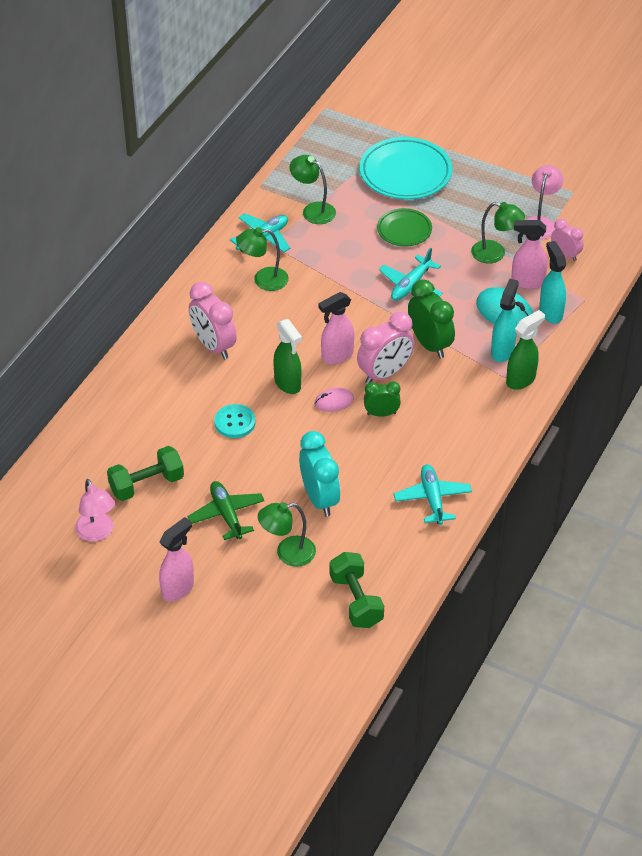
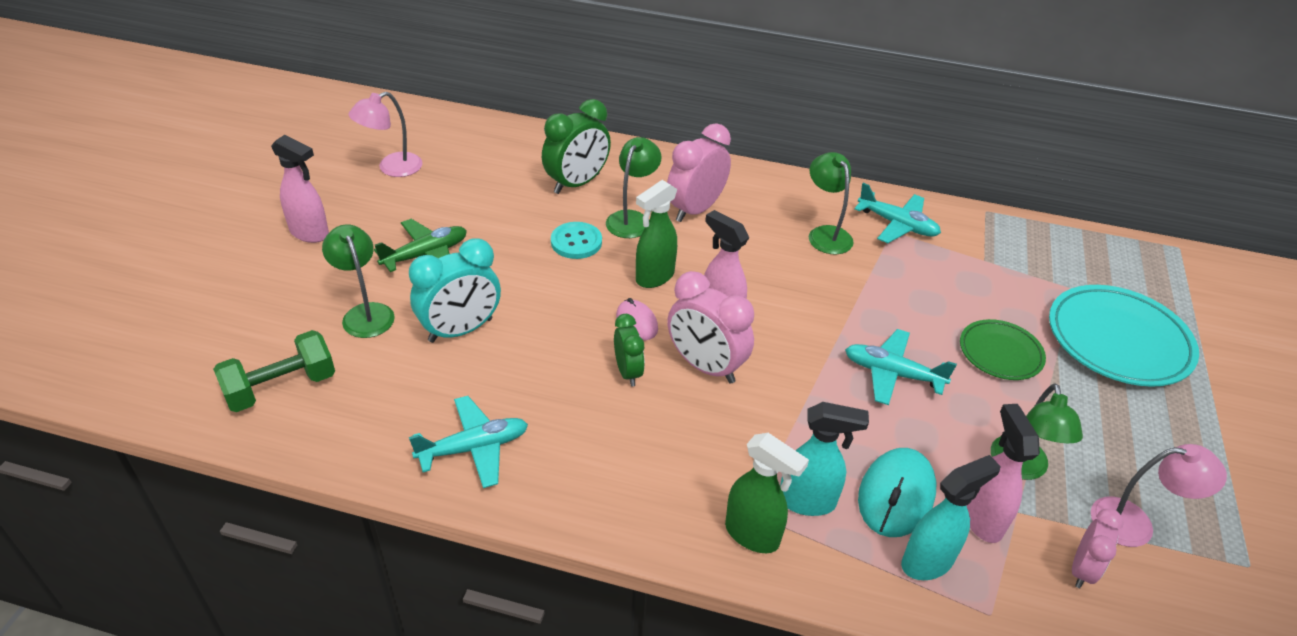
camera: 75 degrees right, 5 degrees down
(146, 484) = (466, 191): green dumbbell -> none
(313, 210) = (977, 260): green lamp -> green lamp (632, 219)
(430, 344) = (783, 409): green clock -> green clock (577, 184)

